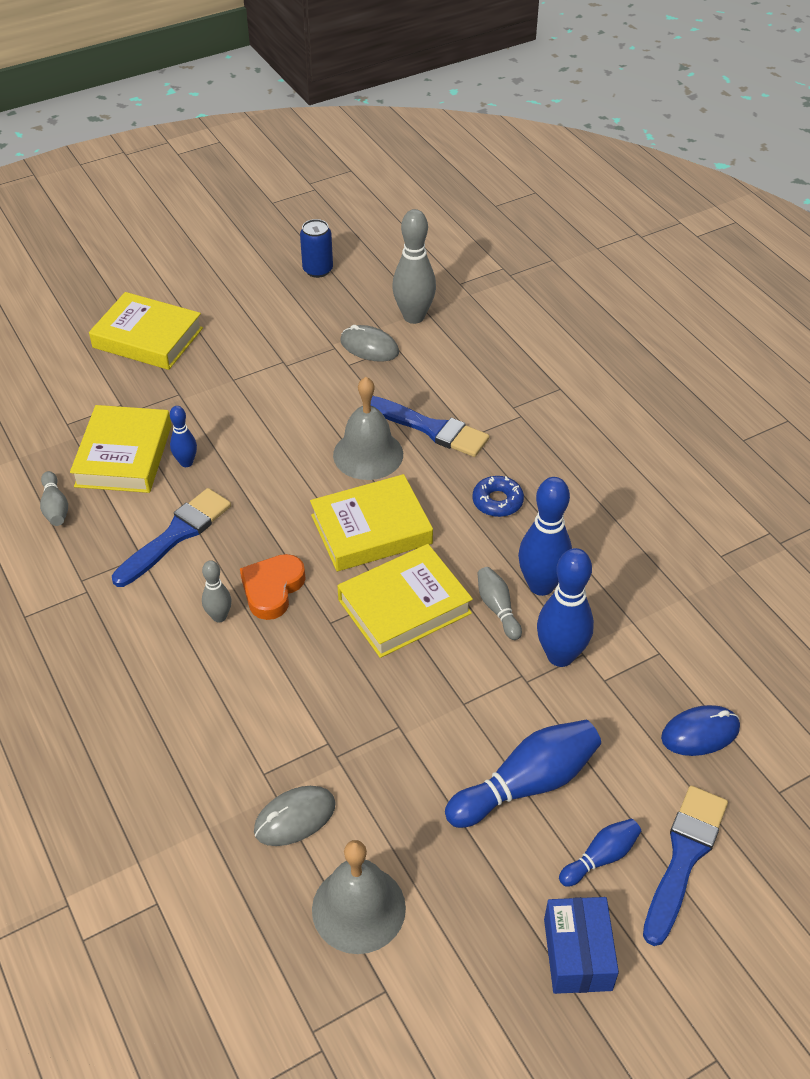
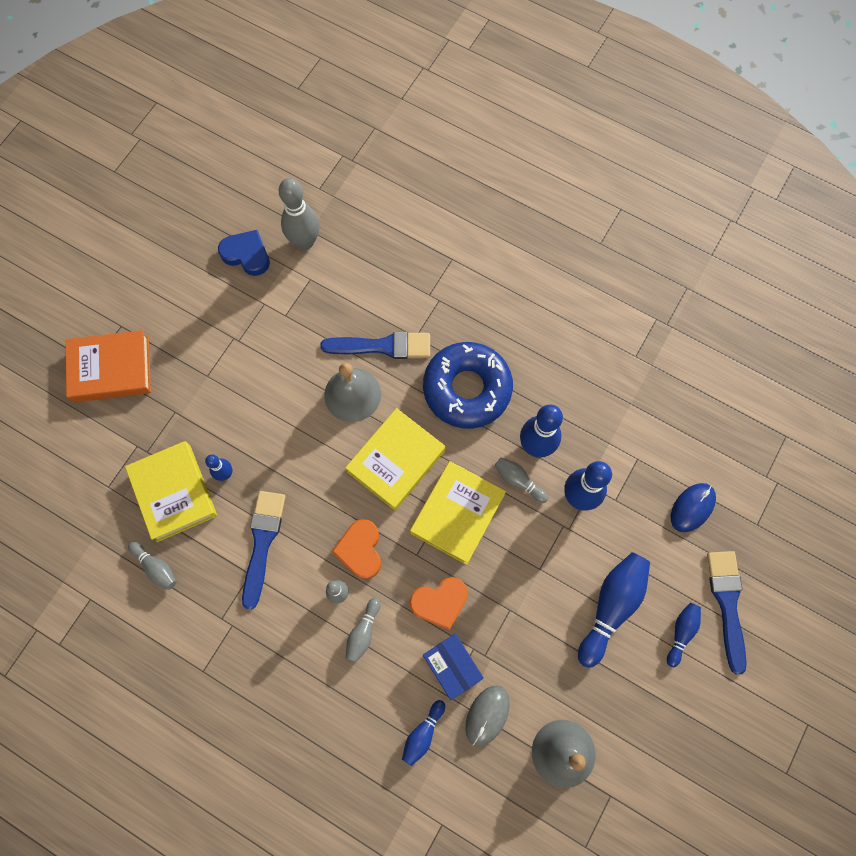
camera: 30 degrees left, 25 degrees up
(148, 338) = (111, 369): yellow book -> orange book
(207, 796) = (423, 733): none -> blue bowling pin
(217, 664) = (363, 632): none -> grey bowling pin
(318, 270) = (200, 229): blue can -> none
(322, 679) = (439, 602): none -> orange heart
(347, 305) = (246, 255): none -> blue heart
(369, 347) = (290, 290): grey mouse -> none
(497, 501) = (467, 389): blue donut -> blue donut, size x2.21
(577, 954) = (702, 705): blue box -> blue box (452, 666)

